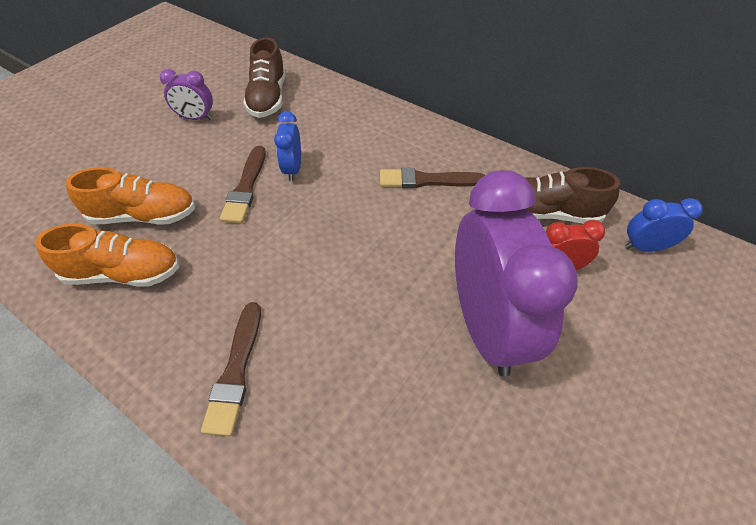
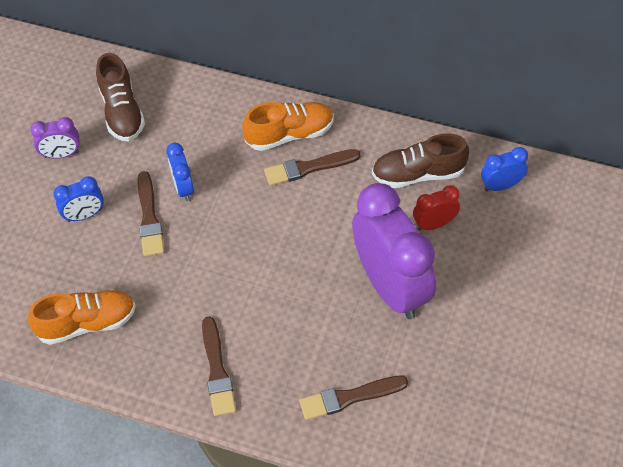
camera: 15 degrees left, 5 degrees up
(144, 216) = (73, 269): orange shoe -> orange shoe (290, 134)
(185, 171) = (84, 215): none -> blue clock
(390, 465) = (349, 397): none -> brown brush

